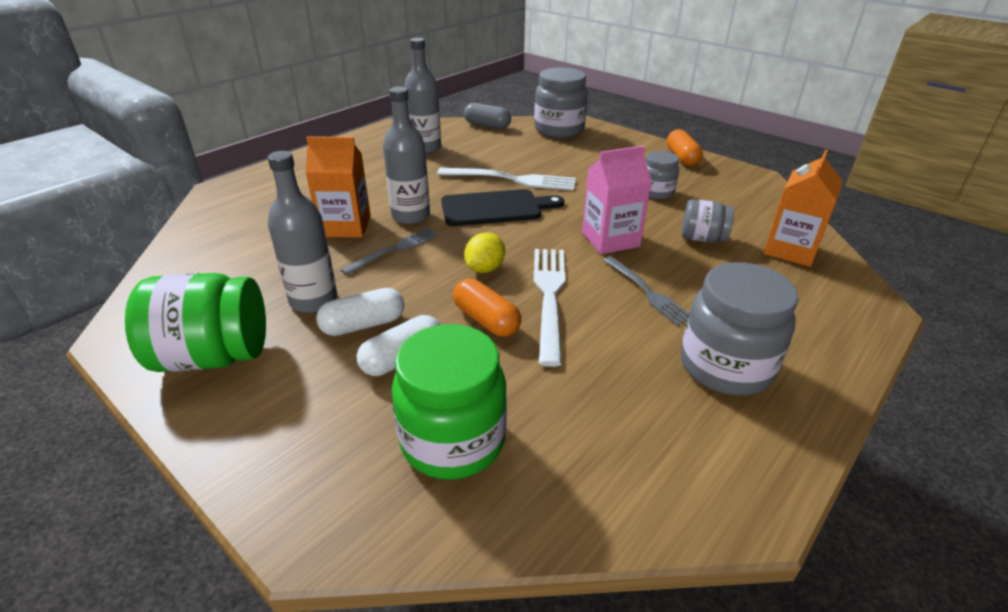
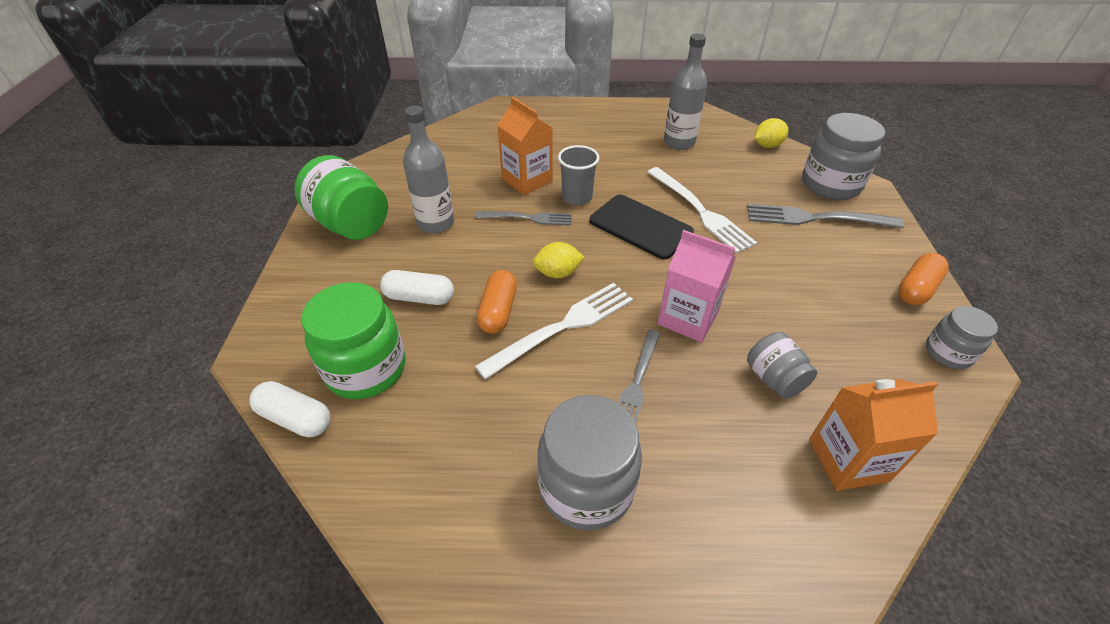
camera: 50 degrees right, 10 degrees up
(363, 325) = (434, 259): white capsule -> white capsule (296, 418)
(410, 216) = (577, 197): grey bottle -> grey cup
(487, 125) = (767, 145): grey capsule -> yellow lemon
(581, 150) = (814, 218): none -> grey fork
(656, 192) = (814, 305): grey jar -> grey jar (948, 353)

